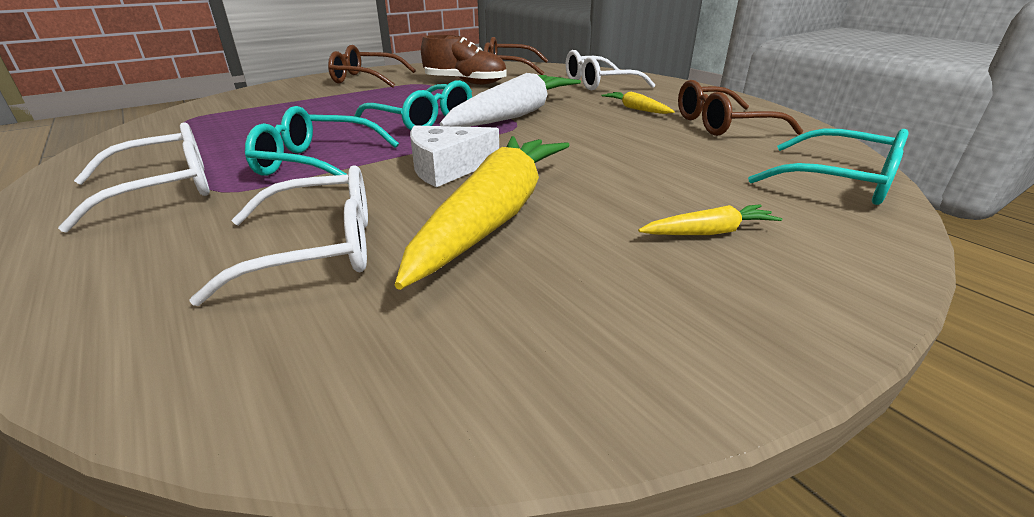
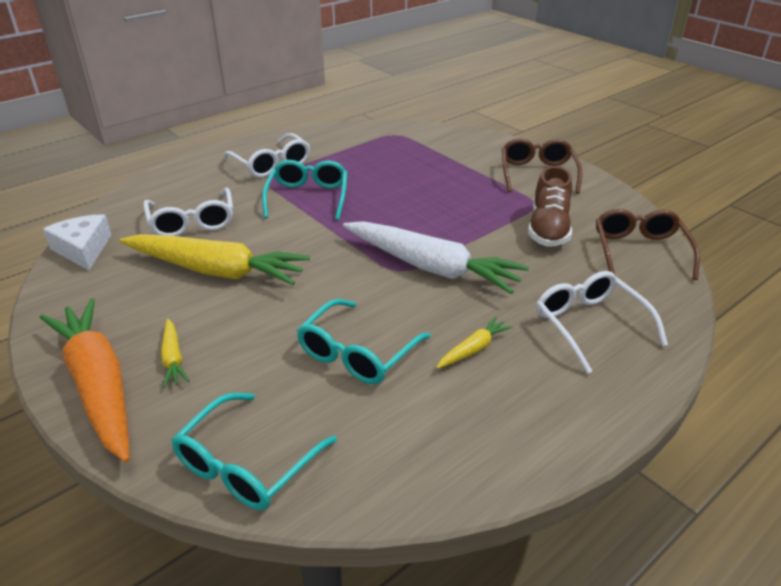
camera: 85 degrees right, 5 degrees up
(423, 120) = (406, 222): turquoise glasses -> turquoise glasses (357, 353)
(447, 168) = (296, 246): white cheese -> white cheese (83, 249)
(722, 124) = (423, 414): brown glasses -> none
(799, 287) = (98, 385): none -> orange carrot

